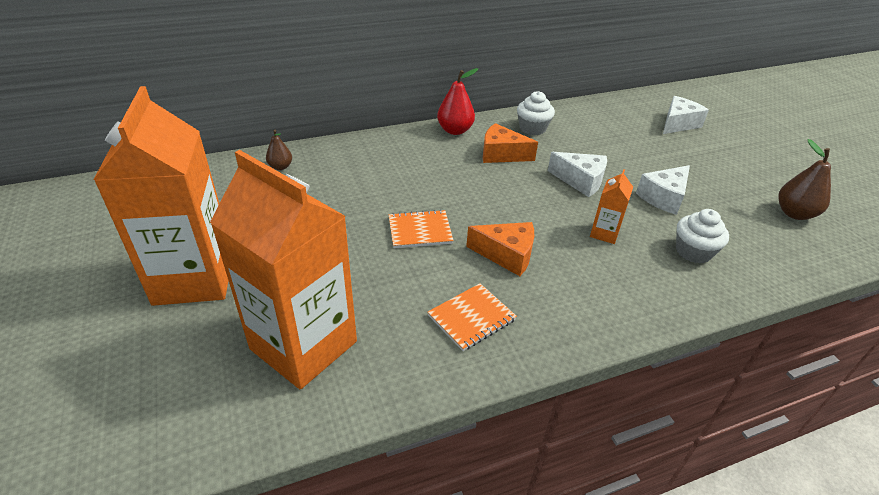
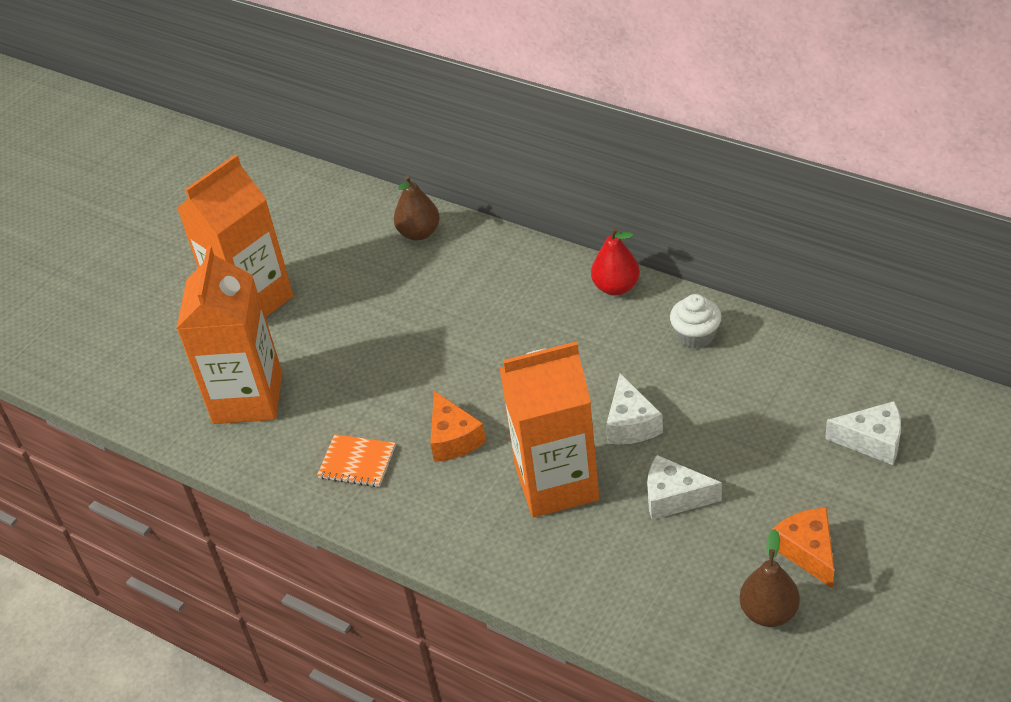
camera: 60 degrees right, 5 degrees up
(280, 167) = (419, 233): brown pear -> brown pear, size x1.64
(420, 231) = (428, 370): orange notebook -> none
(501, 154) = (611, 344): orange cheese -> orange cheese (808, 551)
(604, 233) = (556, 483): orange carton -> orange carton, size x2.40
(693, 251) = (597, 556): white cupcake -> none

